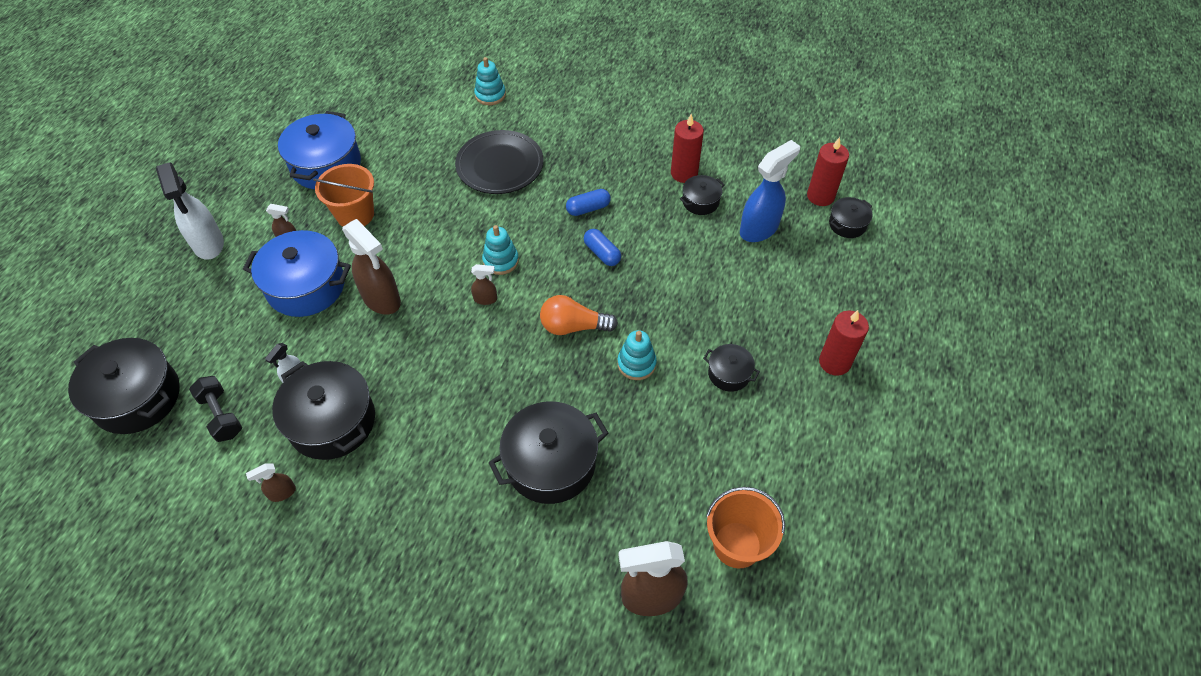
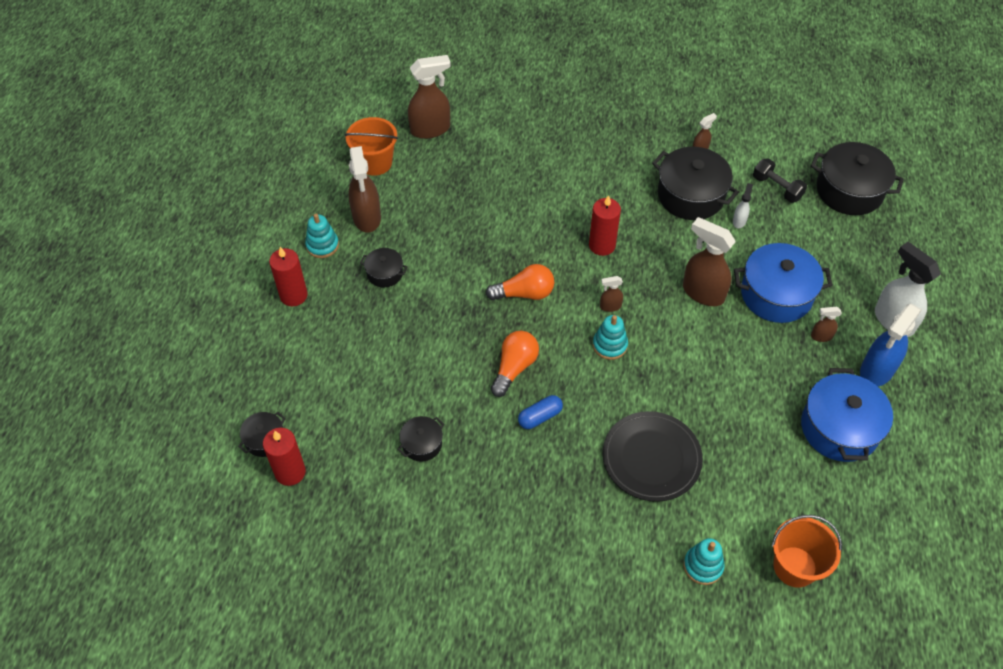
camera: 170 degrees right, 0 degrees up
(355, 215) = (774, 373): orange bucket -> orange bucket (795, 566)
(551, 463) = (516, 191): black pot -> none
(602, 253) = (514, 368): blue capsule -> orange light bulb
(636, 364) = (463, 270): turquoise stacking toy -> turquoise stacking toy (322, 245)
(684, 173) = (443, 480): red candle -> red candle (602, 245)
(749, 453) = (367, 218): none -> brown spray bottle
(759, 229) = (358, 420): blue spray bottle -> blue spray bottle (876, 371)

